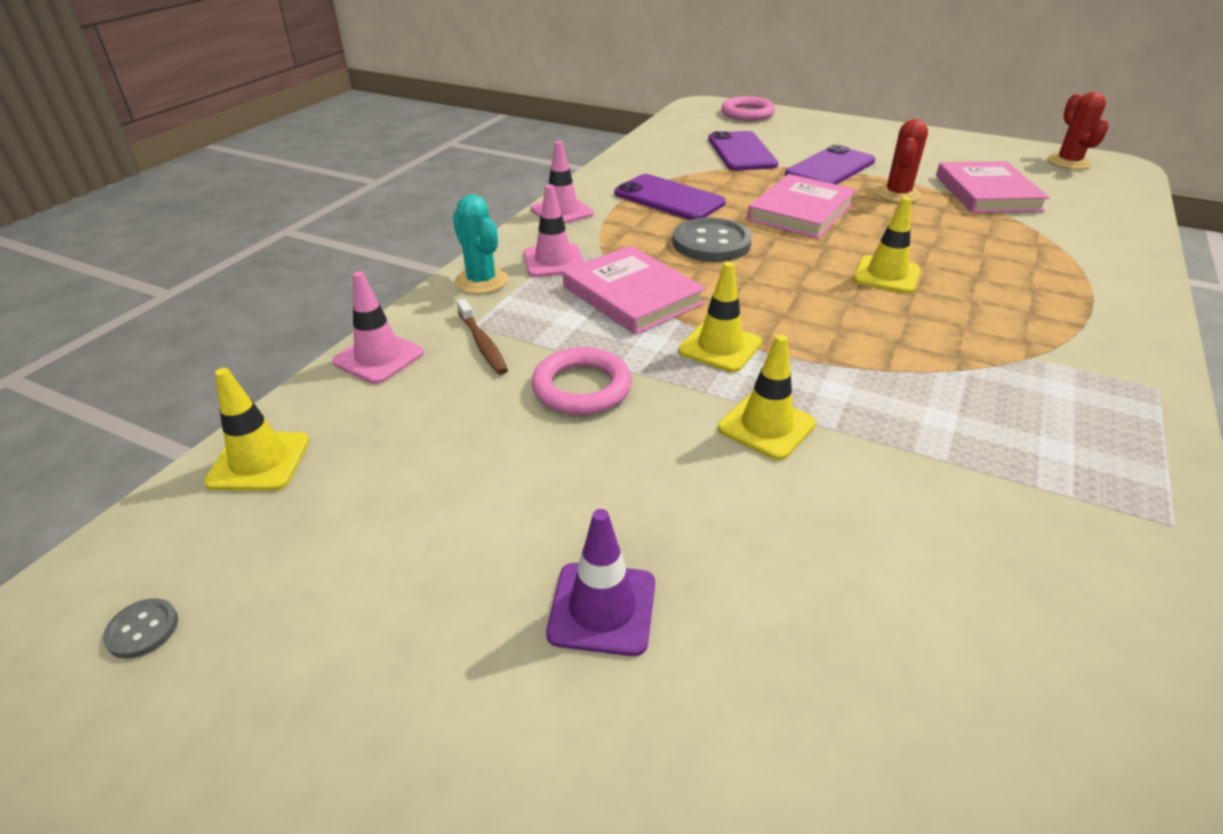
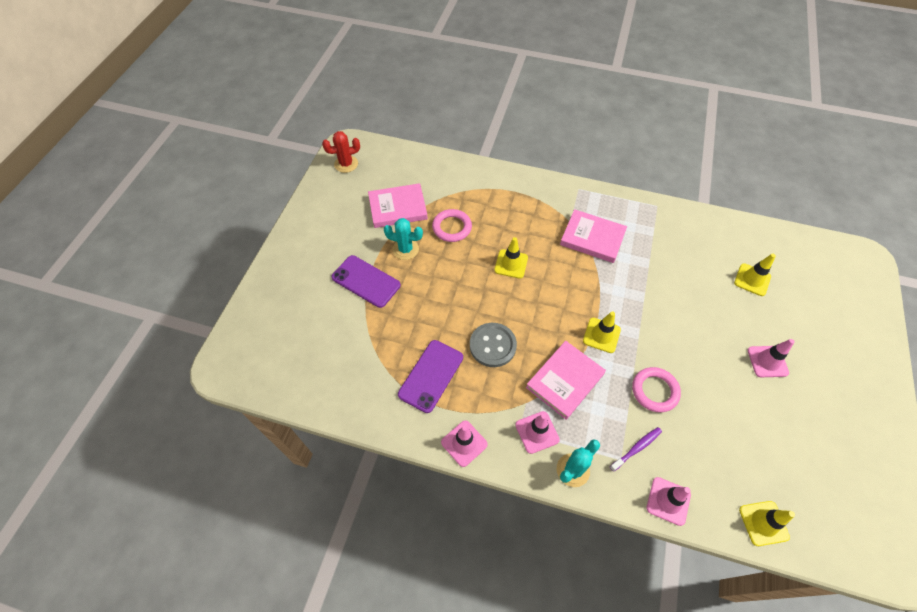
camera: 100 degrees left, 20 degrees up
(142, 629) = (855, 517): grey button -> none
(482, 344) = (636, 448): brown toothbrush -> purple toothbrush
(602, 608) = (767, 361): purple traffic cone -> pink traffic cone
(741, 152) = (338, 335): purple phone -> none
(747, 113) = (248, 333): pink ring -> pink ring (452, 227)
(766, 426) = (653, 315): yellow traffic cone -> yellow traffic cone (752, 280)
(800, 211) = (439, 299): pink book -> pink book (592, 238)
(898, 194) = (405, 249): red cactus -> turquoise cactus

